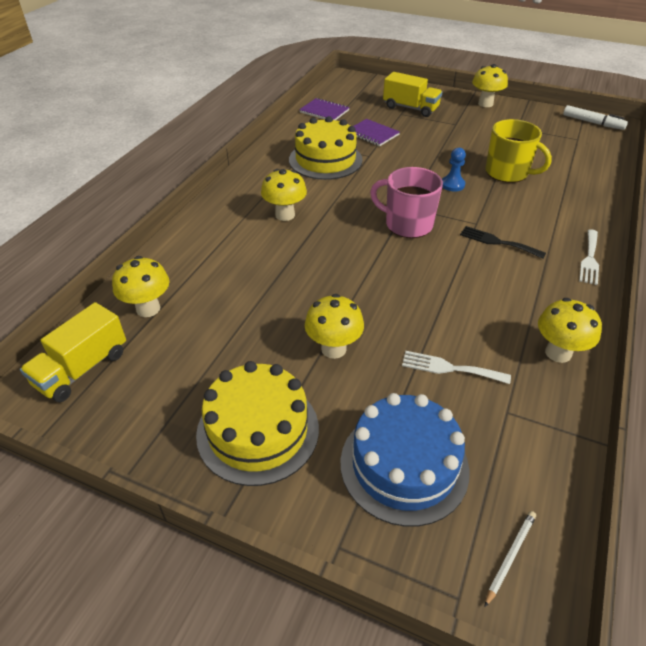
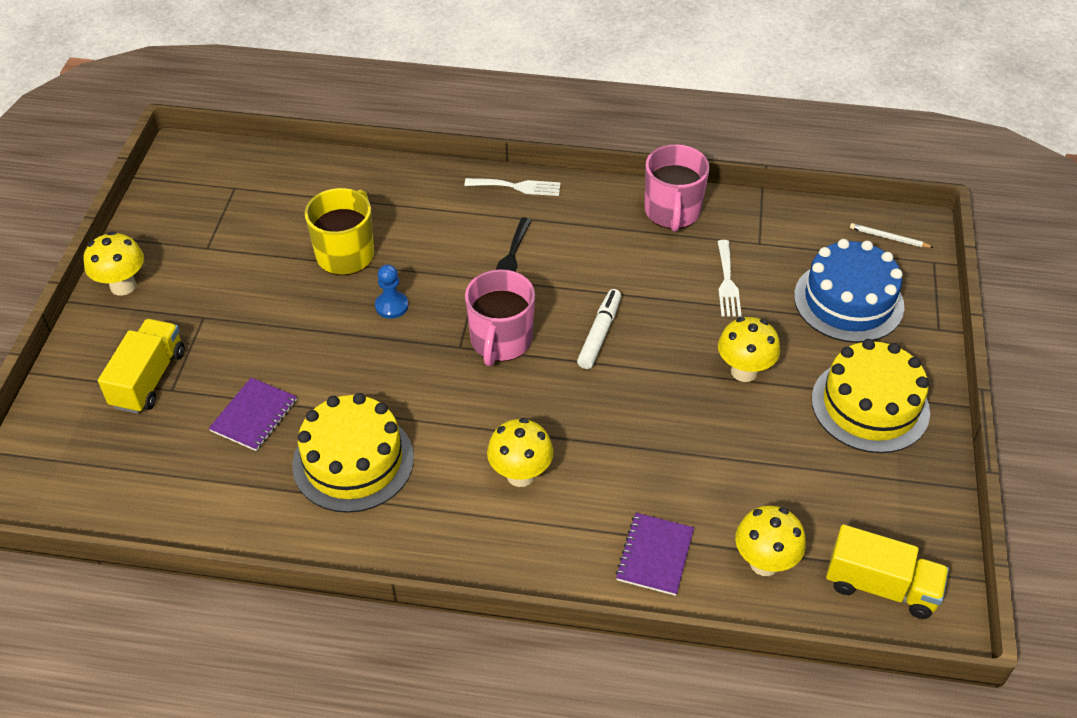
camera: 105 degrees left, 5 degrees up
(324, 111) = (173, 501): purple notebook -> purple notebook (654, 555)
(558, 353) = (672, 212): yellow mushroom -> pink mug
(592, 122) = (180, 171): white marker -> white marker (599, 334)

